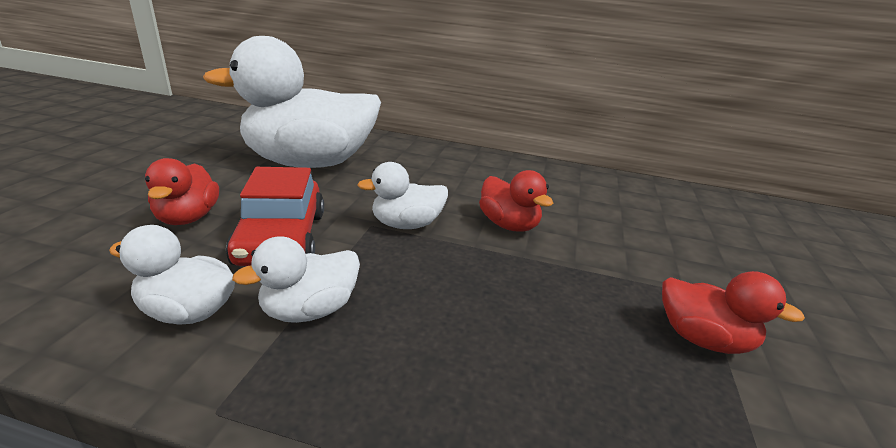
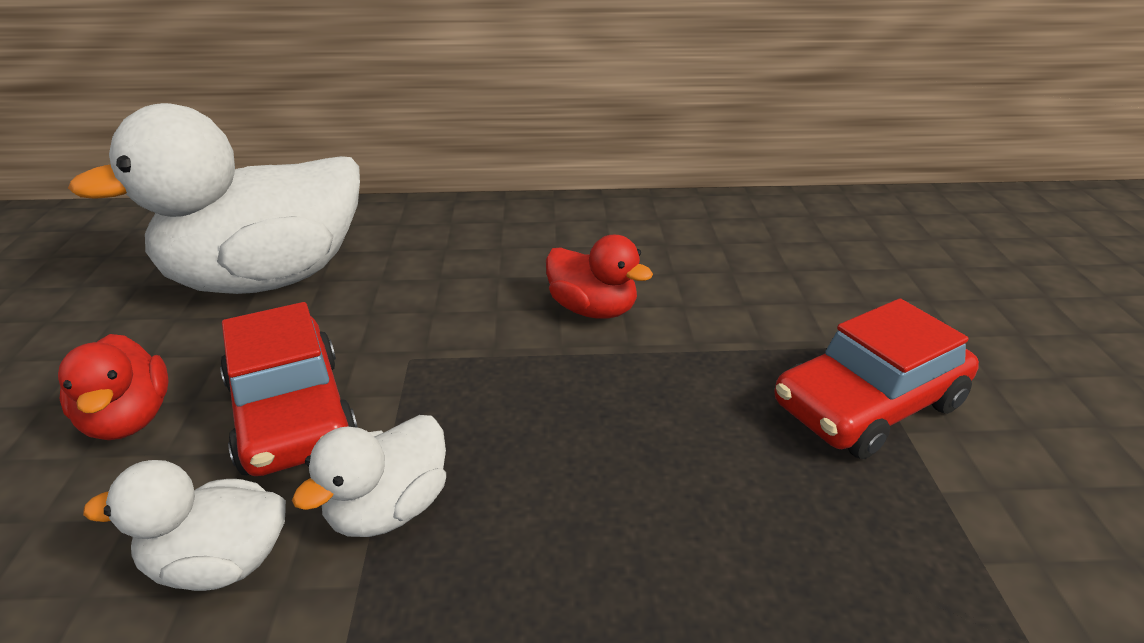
camera: 15 degrees left, 5 degrees up
(406, 224) = (458, 345): white duck -> none
(703, 339) = (868, 405): red duck -> red car

